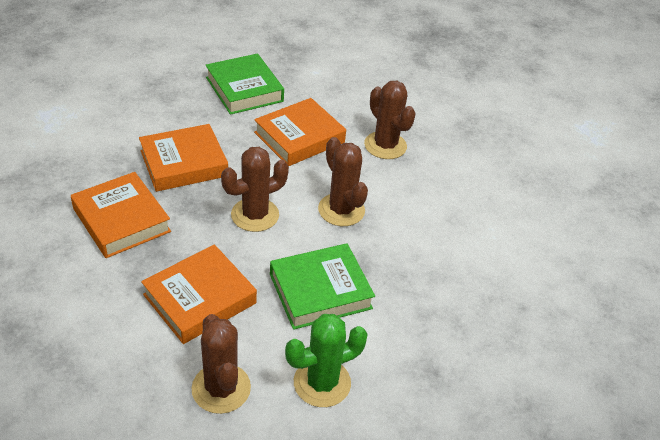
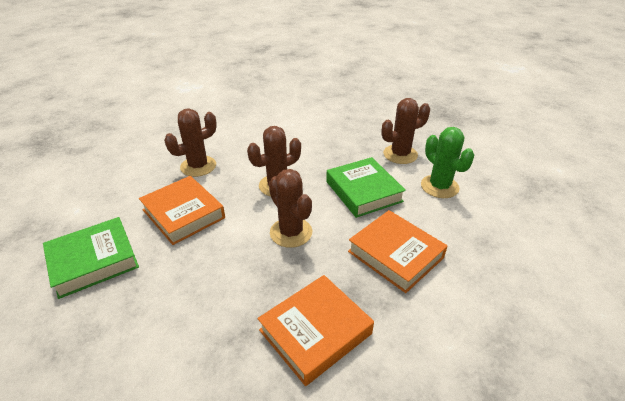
camera: 90 degrees left, 5 degrees down
(184, 163) = (221, 294): orange book -> none
(221, 388) = (470, 231): brown cactus -> brown cactus (400, 154)

